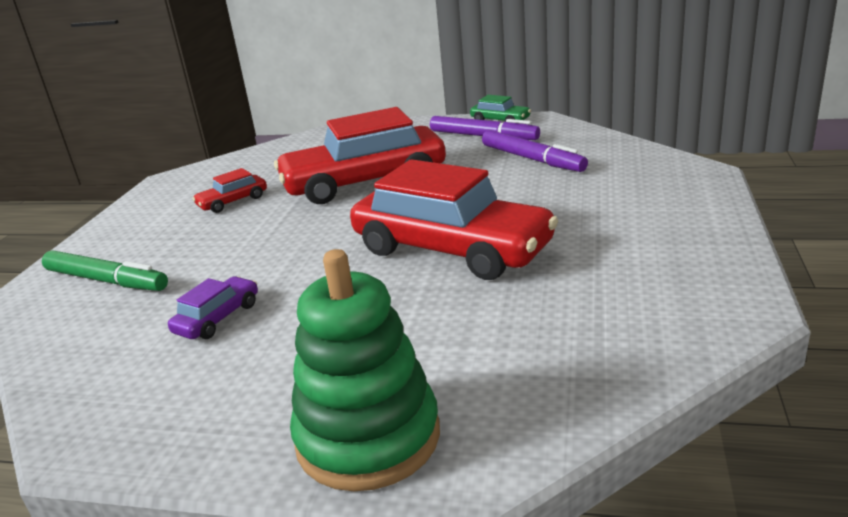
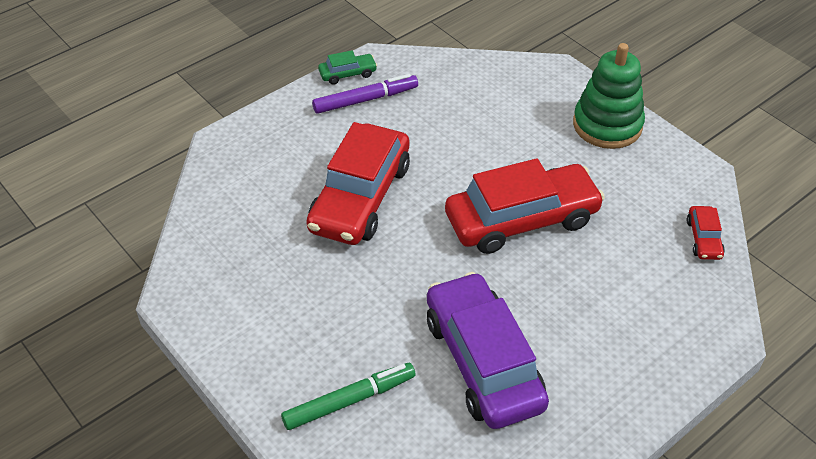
camera: 55 degrees left, 20 degrees up
(218, 318) = (483, 362): purple car -> purple car, size x2.34
(233, 201) = (292, 278): red car -> red car (703, 239)
(368, 437) = (672, 354): green stacking toy -> green stacking toy (607, 125)
(532, 159) = (441, 108): purple marker -> none

